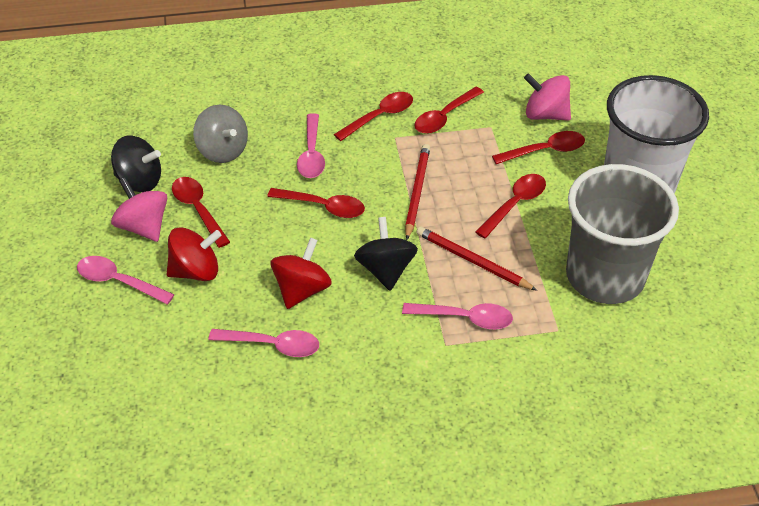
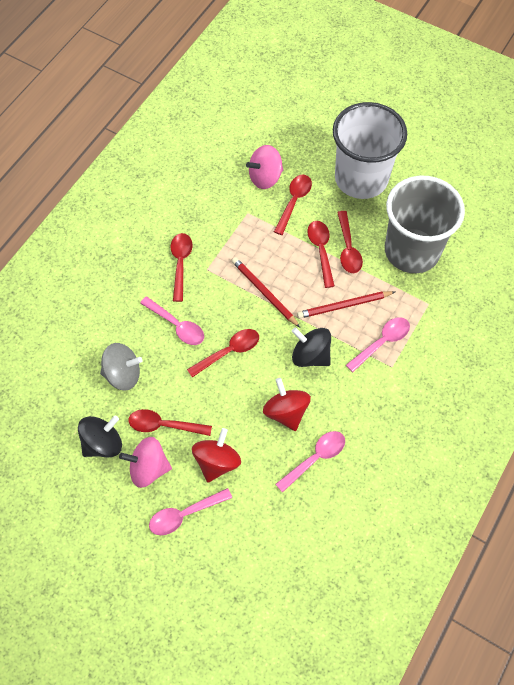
camera: 50 degrees left, 15 degrees up
(444, 117) = (215, 230): red spoon -> red spoon (348, 248)

